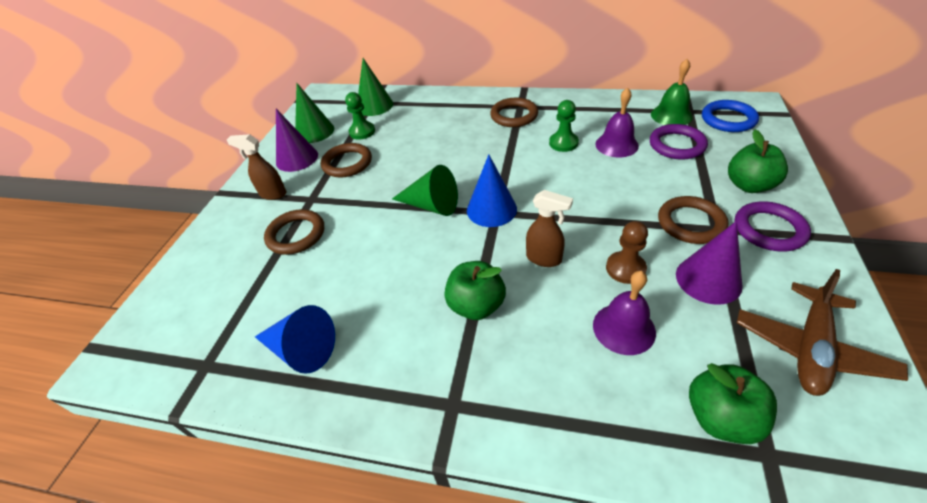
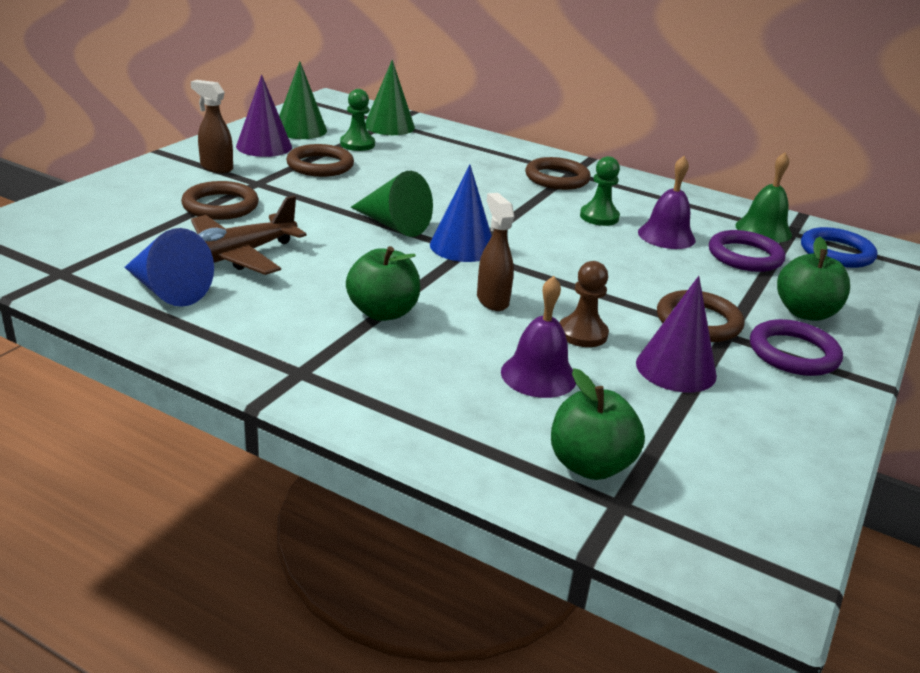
camera: 10 degrees right, 15 degrees down
(544, 259) = (492, 300): brown spray bottle -> brown spray bottle turned 150 degrees counterclockwise
(810, 348) = (748, 450): brown plane -> brown plane (237, 256)

